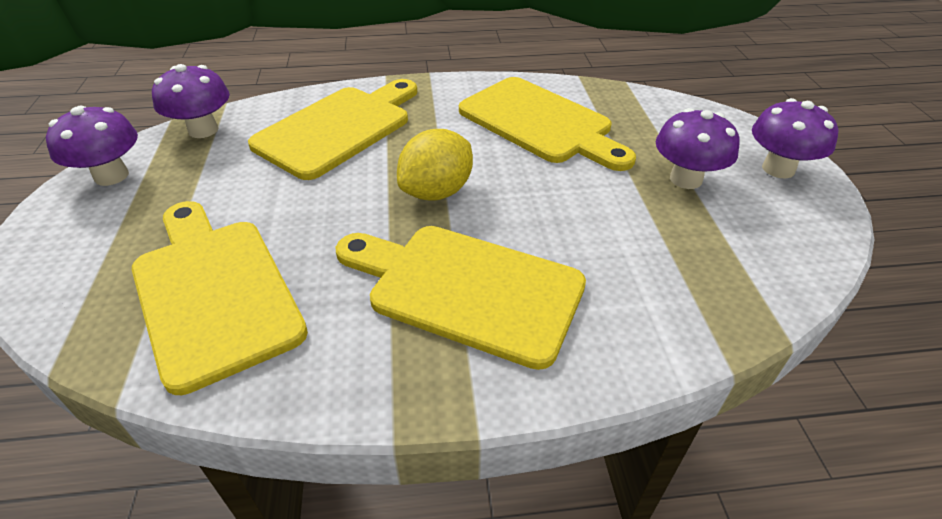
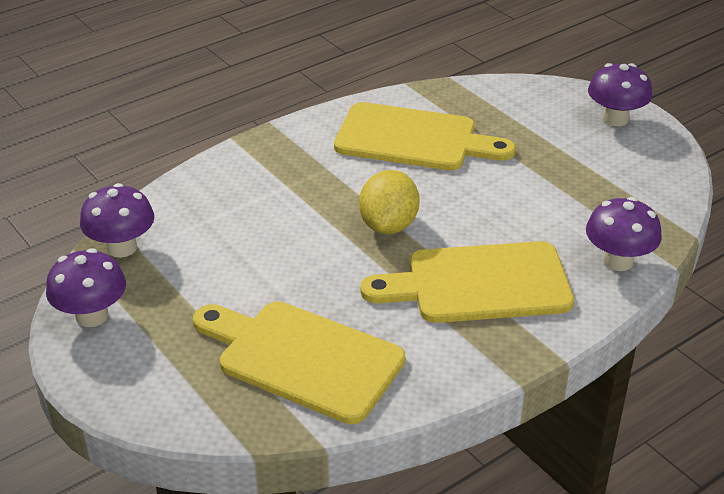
camera: 30 degrees left, 5 degrees down
(338, 128) = (247, 202): yellow cutting board -> none
(685, 179) = (559, 149): purple mushroom -> purple mushroom (618, 261)

